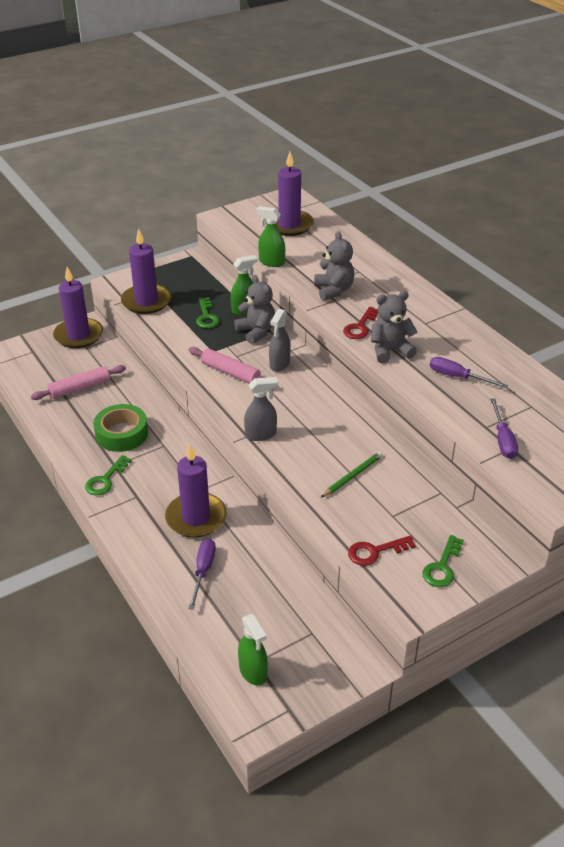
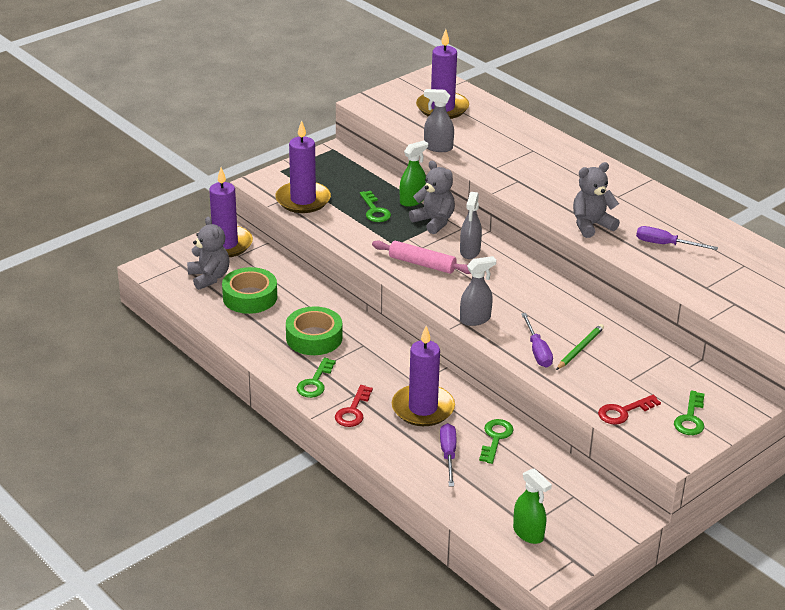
camera: 10 degrees left, 5 degrees down
(80, 388) = (250, 297): pink rolling pin -> green tape
(255, 558) = (495, 438): none -> green key
(271, 262) = (438, 147): green spray bottle -> grey spray bottle
(333, 290) = (513, 171): grey teddy bear -> grey teddy bear (209, 277)
(360, 327) = (553, 205): red key -> red key (353, 411)
(502, 440) = (725, 297): purple screwdriver -> purple screwdriver (537, 351)

